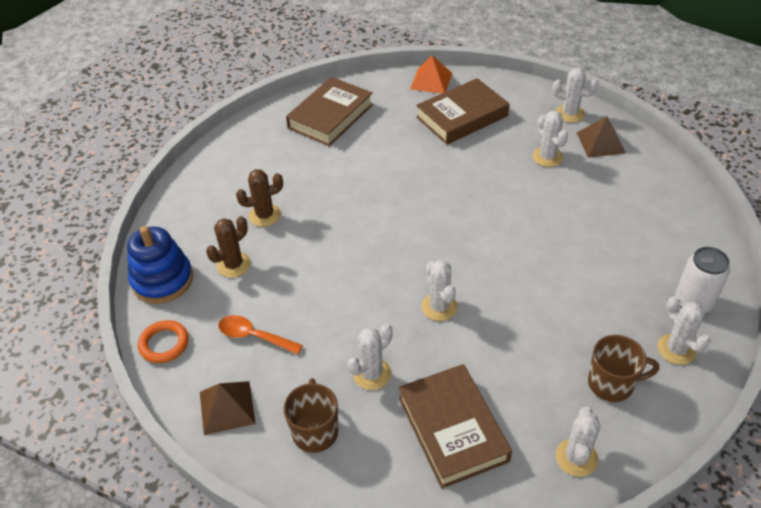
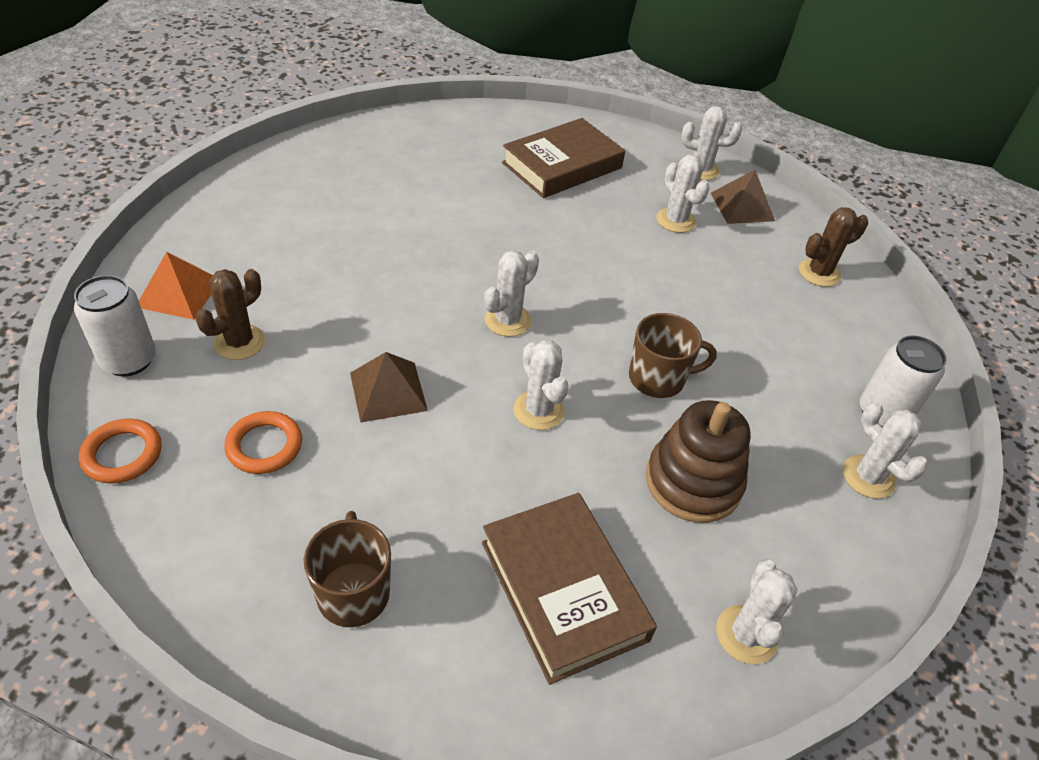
camera: 10 degrees left, 0 degrees up
(162, 280) = (129, 360): blue stacking toy -> white can
(227, 407) = (215, 554): brown pyramid -> brown pyramid (388, 391)
(254, 336) = (264, 446): orange spoon -> orange ring
(265, 215) = (289, 276): brown cactus -> brown cactus (819, 273)
(330, 116) = (386, 155): brown book -> none
(372, 374) = (441, 505): white cactus -> white cactus (507, 320)
(431, 81) = (521, 120): orange pyramid -> orange pyramid (179, 293)
(547, 355) = (693, 482): none -> brown stacking toy
(612, 383) = (786, 524): brown mug -> brown mug (658, 378)

